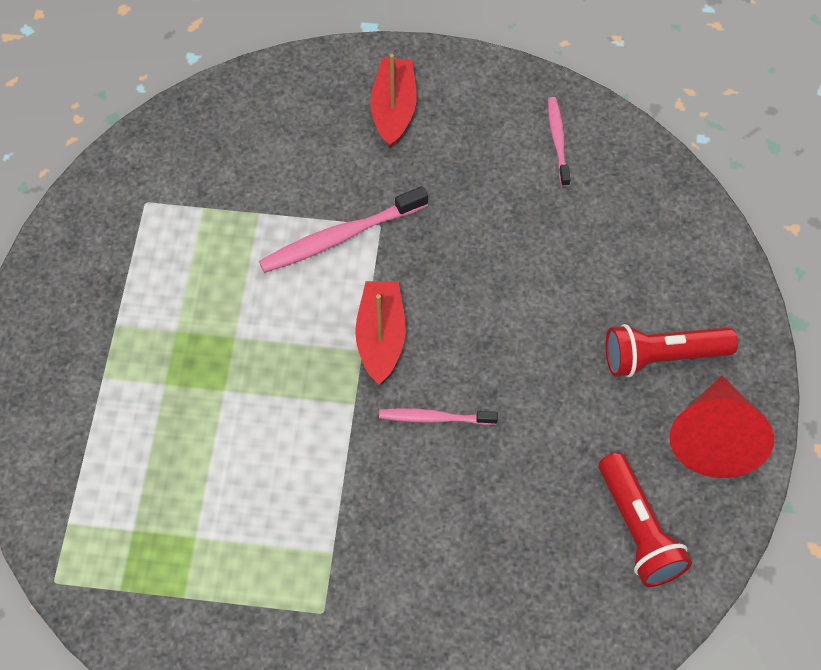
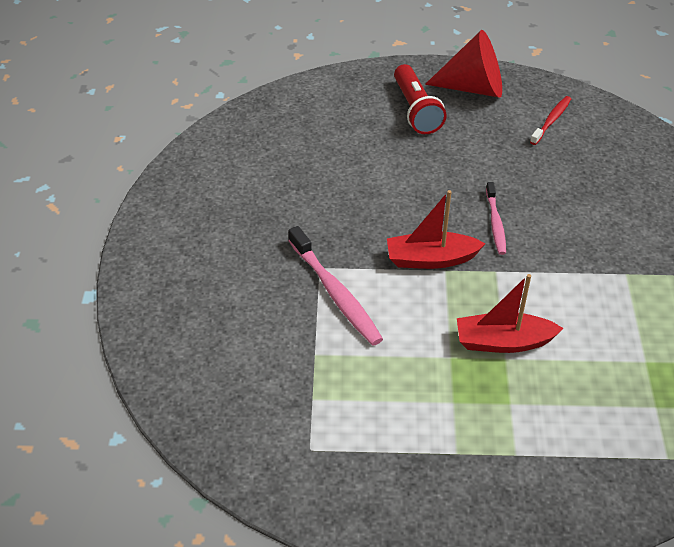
camera: 95 degrees left, 15 degrees down
(393, 109) = (193, 267): red boat -> red boat (503, 342)
(558, 140) = (226, 165): pink toothbrush -> none
(637, 530) = (551, 120): red flashlight -> red toothbrush

